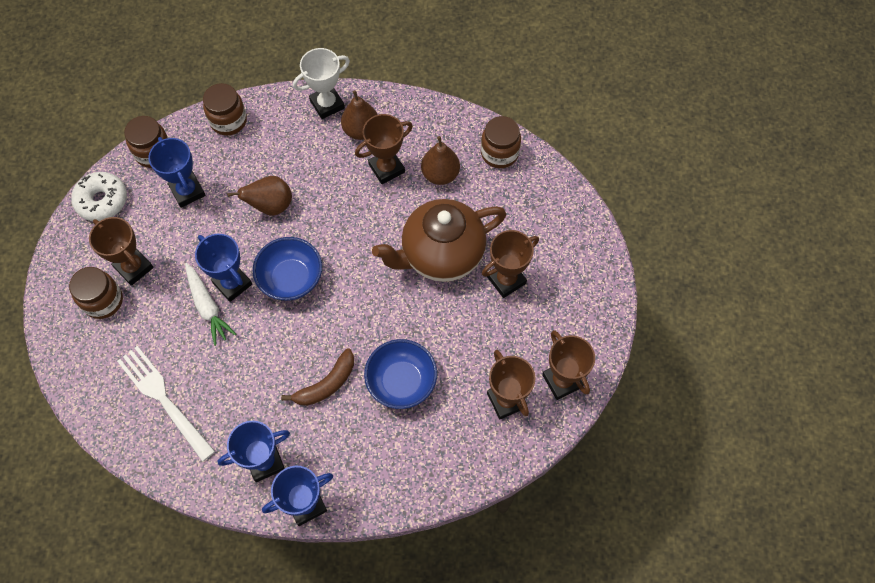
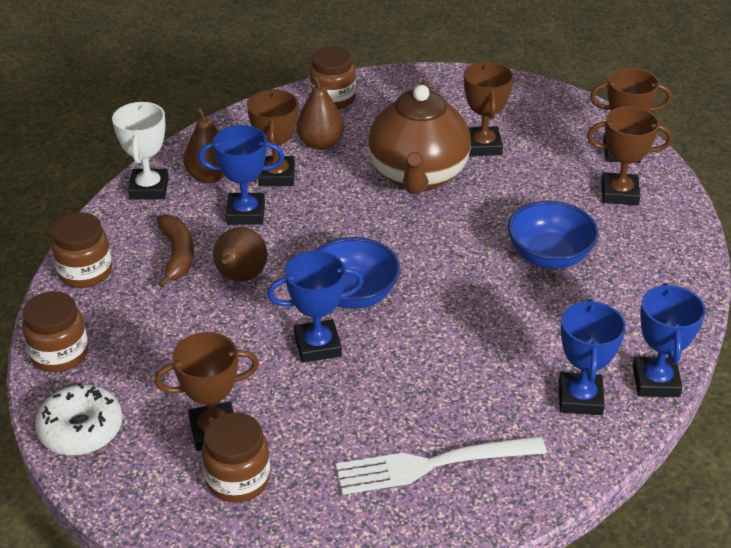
camera: 60 degrees left, 25 degrees down
(187, 191) = (149, 342): blue trophy -> blue trophy (246, 213)
(207, 307) = (332, 379): white carrot -> none
(326, 384) = (512, 313): brown banana -> brown banana (177, 255)

